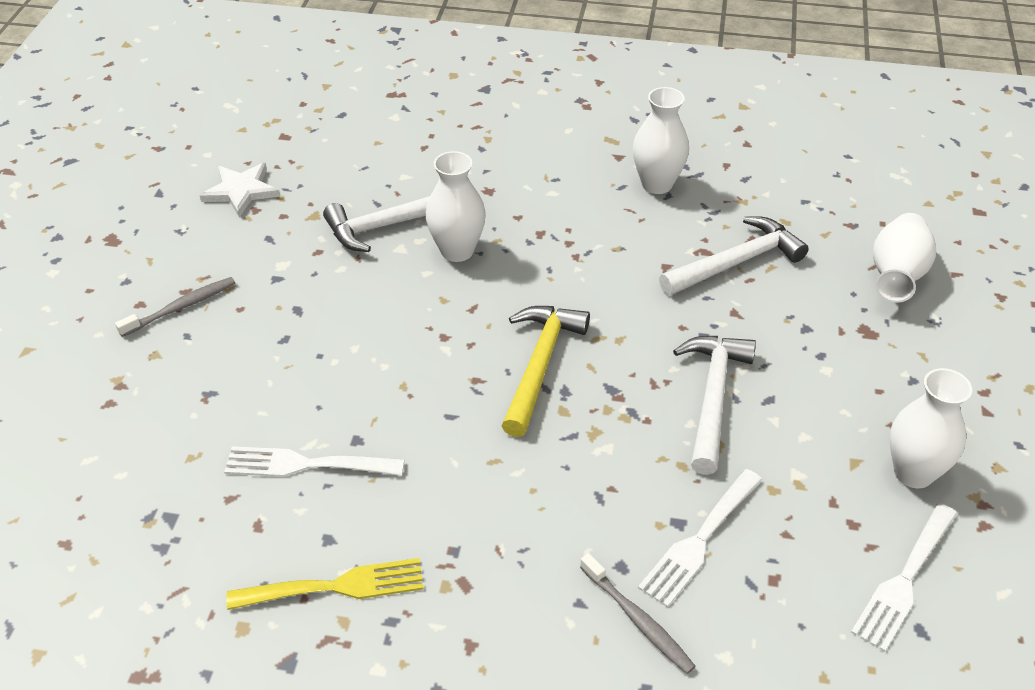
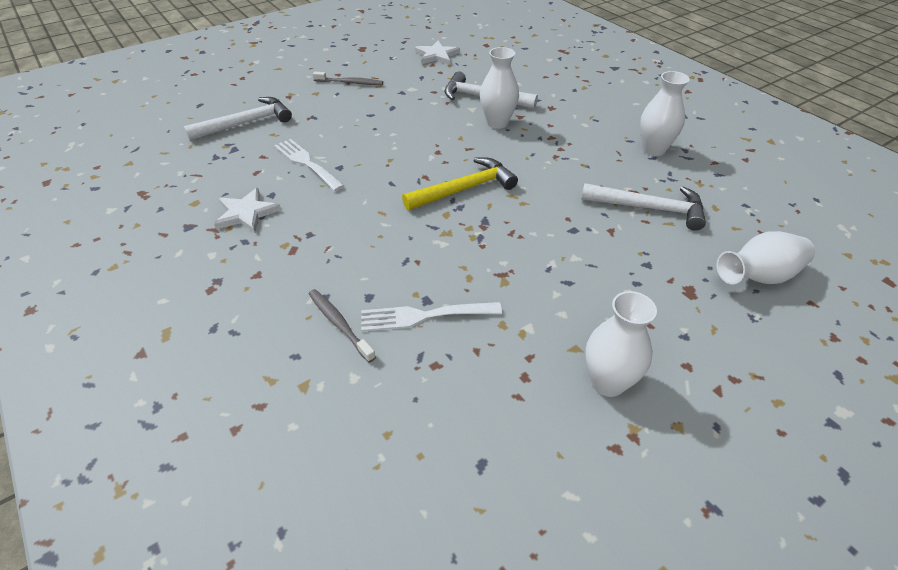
camera: 45 degrees right, 0 degrees up
(336, 586) = (246, 213): yellow fork -> white star
(637, 619) = (339, 324): grey toothbrush -> grey toothbrush turned 135 degrees clockwise
(712, 398) = (534, 259): white hammer -> white hammer (246, 123)
(904, 580) = (512, 430): white fork -> none

